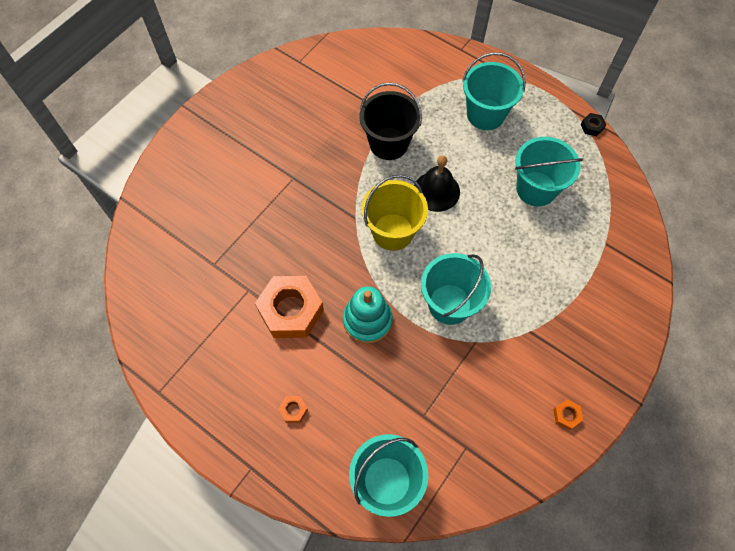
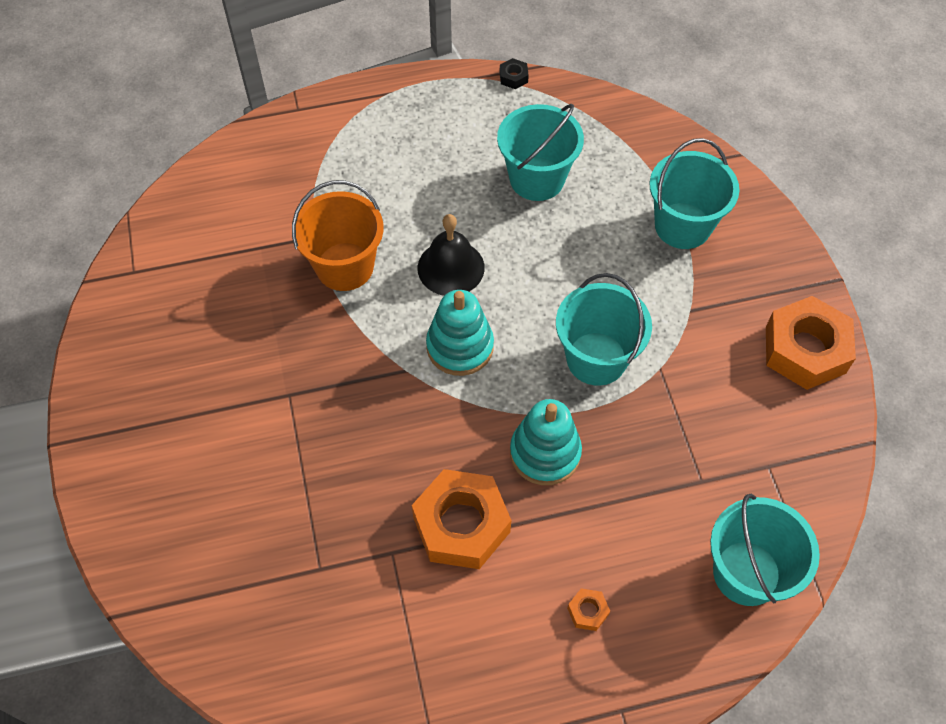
camera: 50 degrees left, 5 degrees down
(389, 143) = (345, 266): black bucket -> orange bucket
(392, 232) = (460, 347): yellow bucket -> turquoise stacking toy
(485, 114) = (403, 152): turquoise bucket -> turquoise bucket (682, 226)
(566, 415) = (805, 350): orange nut -> orange nut, size x2.46

